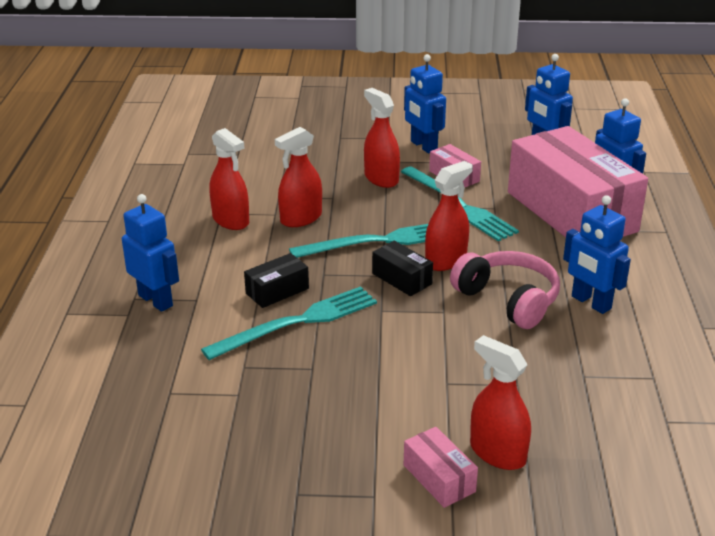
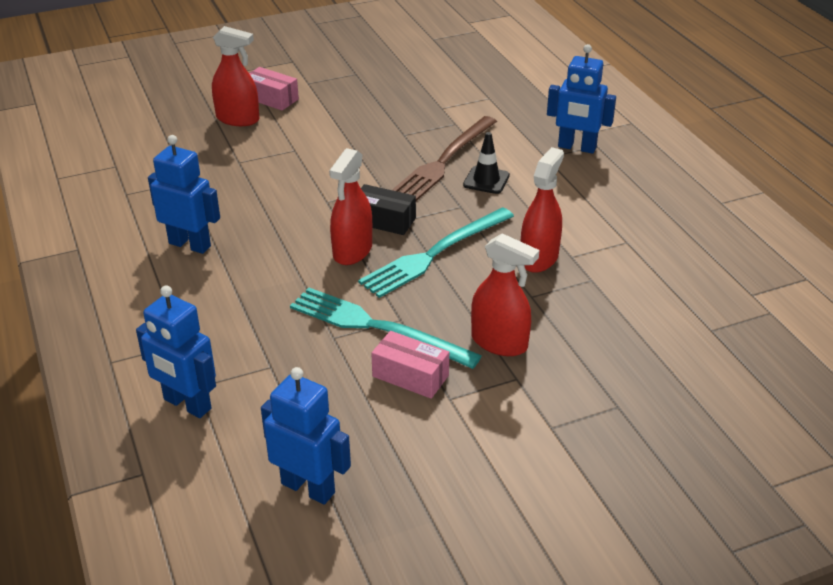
camera: 155 degrees right, 5 degrees up
(231, 220) = (606, 235): red spray bottle -> none
(277, 291) = (486, 180): black box -> black traffic cone
(297, 322) = (444, 161): turquoise fork -> brown fork
(423, 146) = (488, 425): blue robot -> none
(508, 300) = (271, 226): pink headphones -> none
(571, 211) = (235, 359): pink box -> none

